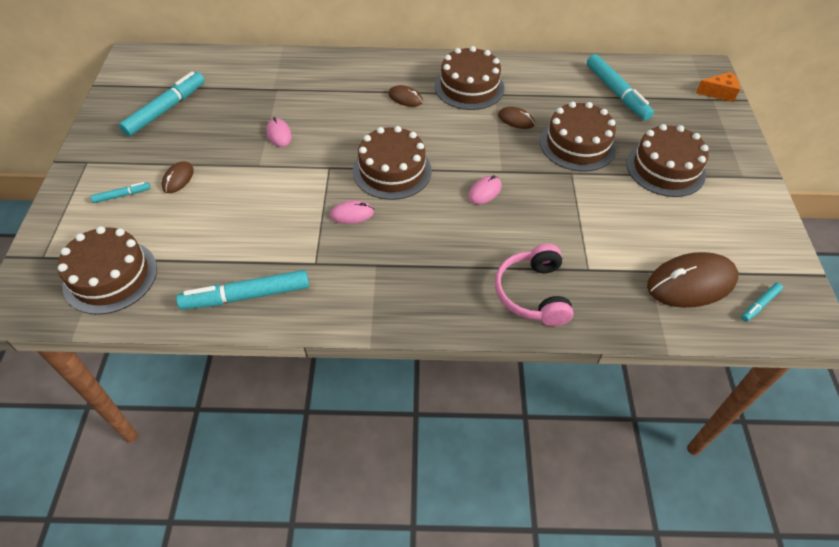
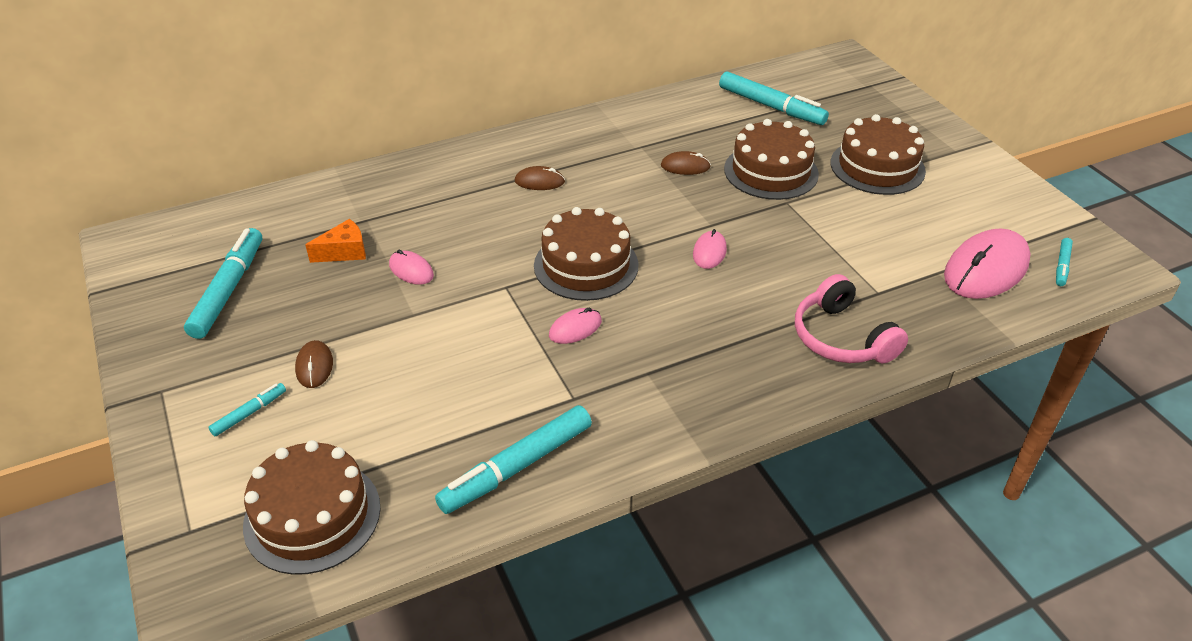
camera: 25 degrees left, 10 degrees down
(469, 87) = (605, 147): brown cake -> none
(691, 283) = (986, 269): brown mouse -> pink mouse
(719, 93) = (872, 77): orange cheese -> orange cheese (344, 252)

